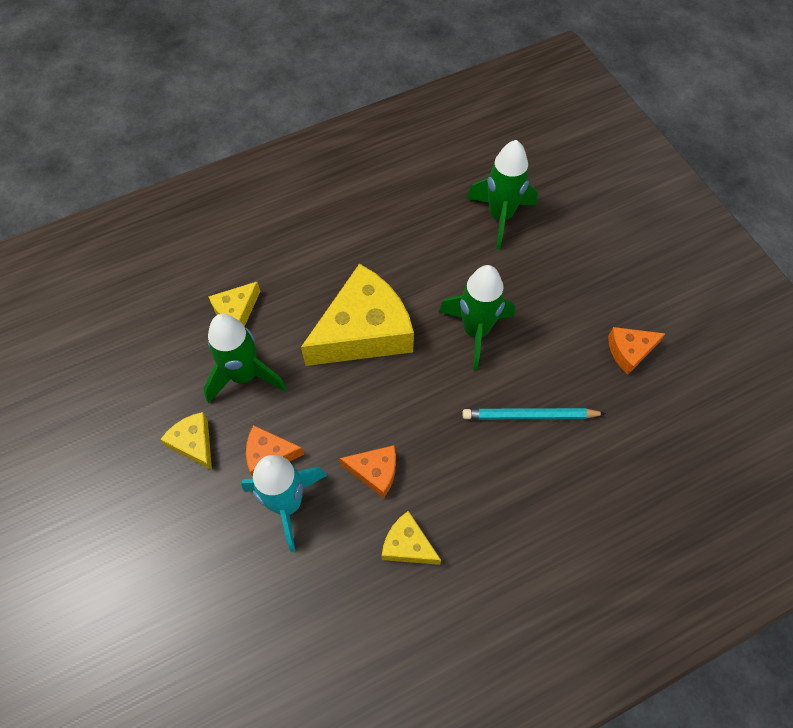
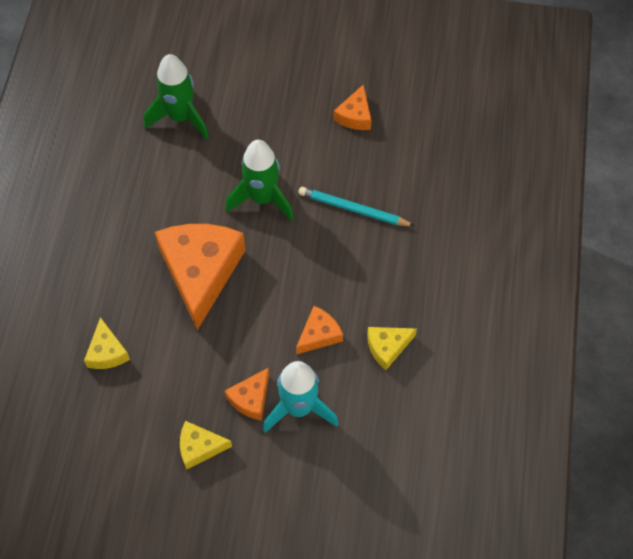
camera: 55 degrees left, 0 degrees up
(244, 375) = (170, 378): green rocket -> none
(364, 331) = (201, 272): yellow cheese -> orange cheese
(530, 416) = (353, 209): turquoise pencil -> turquoise pencil turned 75 degrees clockwise

